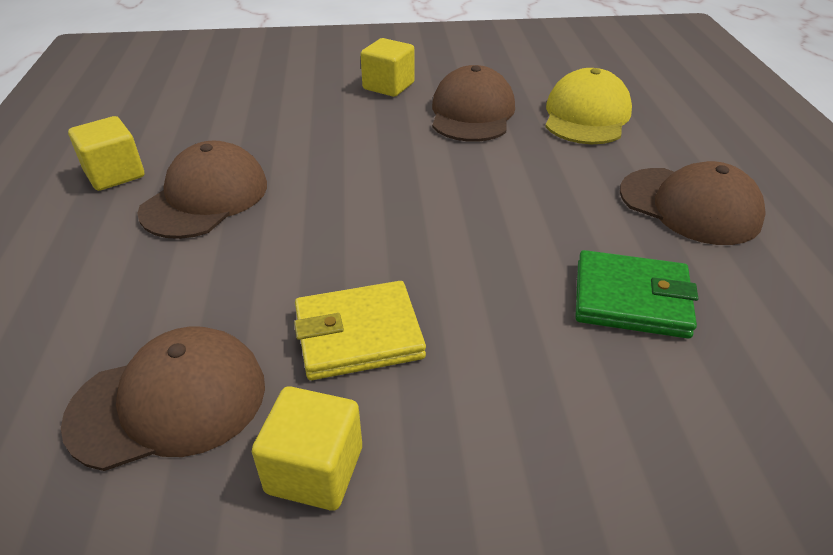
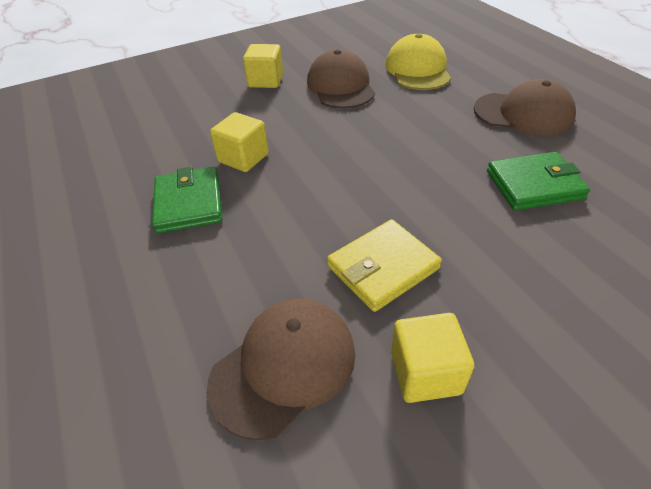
camera: 20 degrees left, 5 degrees up
(114, 174) = (96, 206): yellow cube -> yellow cube (243, 158)
(205, 198) = (189, 203): brown cap -> green wallet

